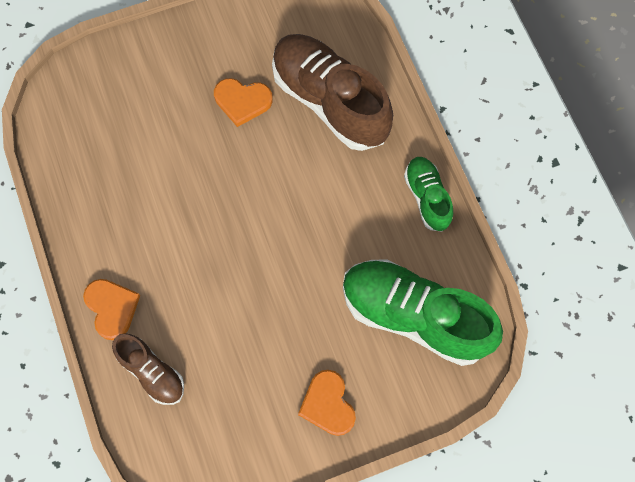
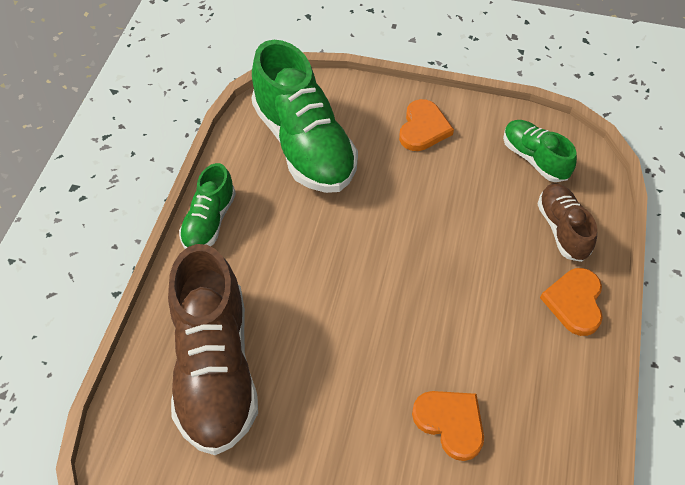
camera: 145 degrees left, 15 degrees down
(211, 435) = (534, 158): none -> green shoe
(242, 101) = (306, 430): orange heart -> orange heart (450, 423)

